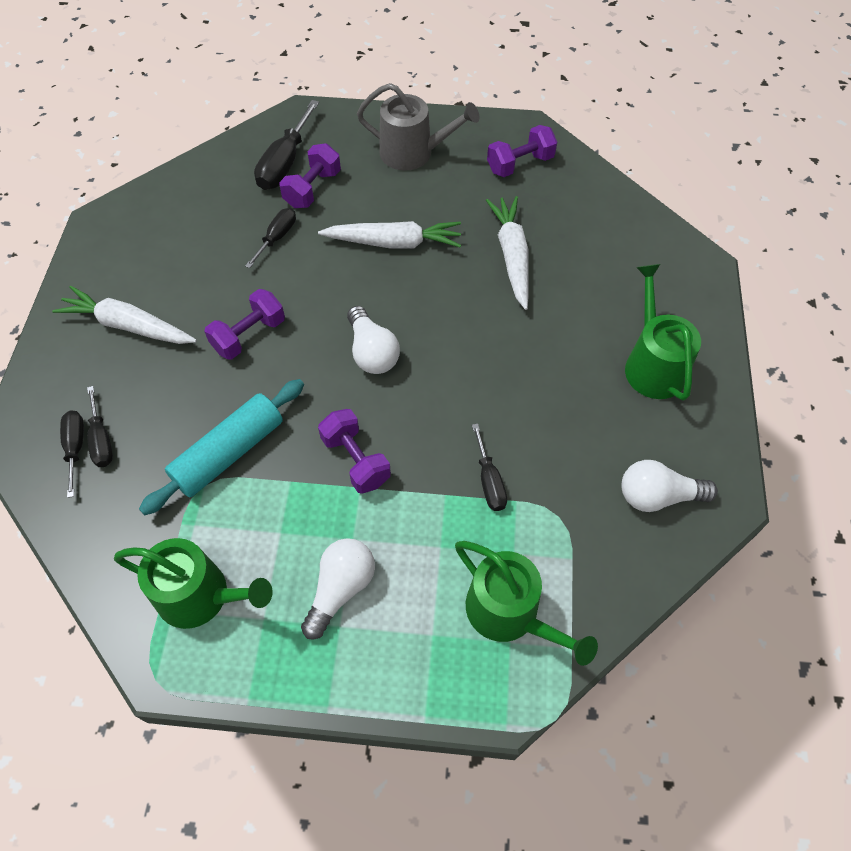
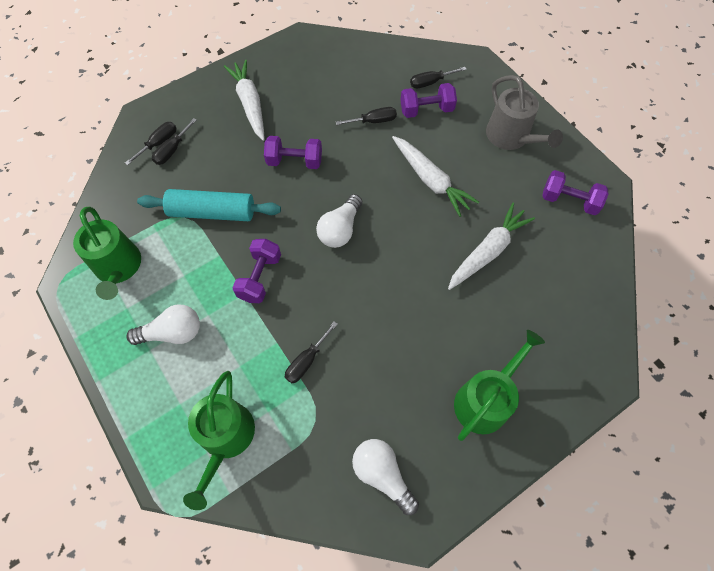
camera: 50 degrees right, 5 degrees up
(285, 163) = (430, 82): black screwdriver -> black screwdriver, size x0.61

